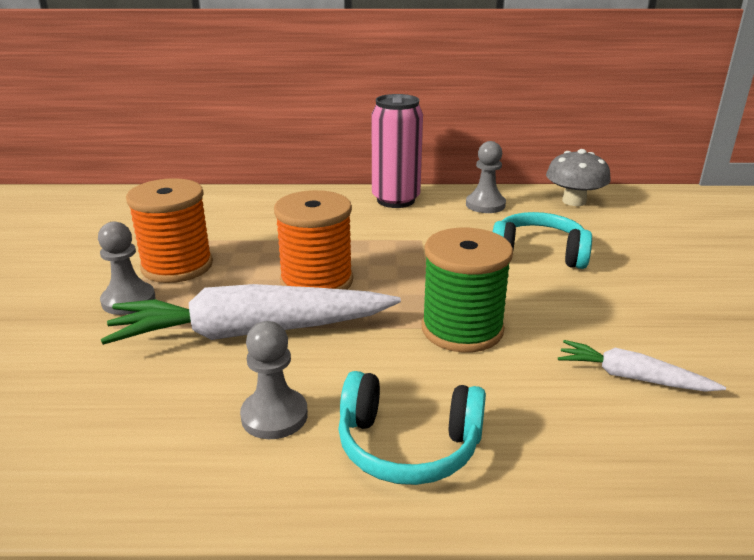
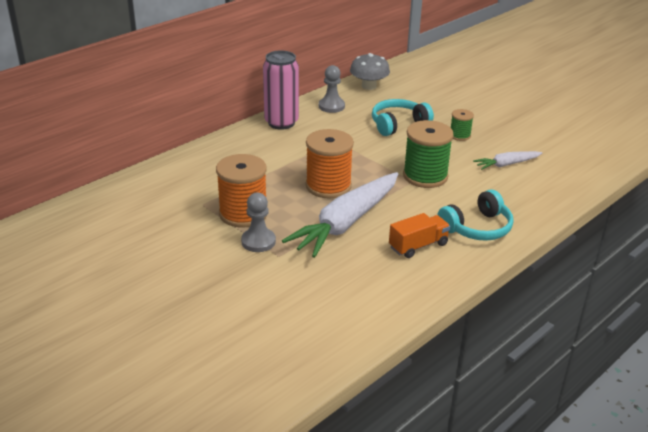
camera: 45 degrees left, 5 degrees up
(274, 416) = (418, 246): grey pawn -> orange truck
(613, 302) = (460, 135): none -> green spool

